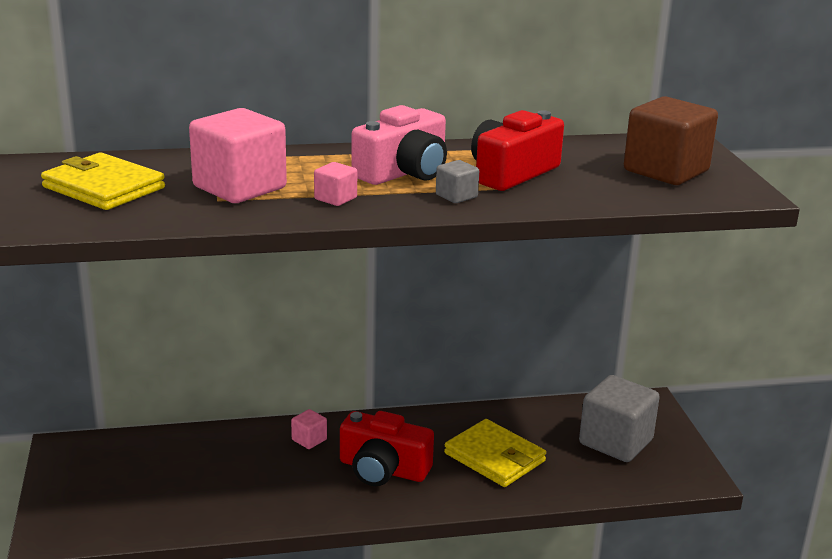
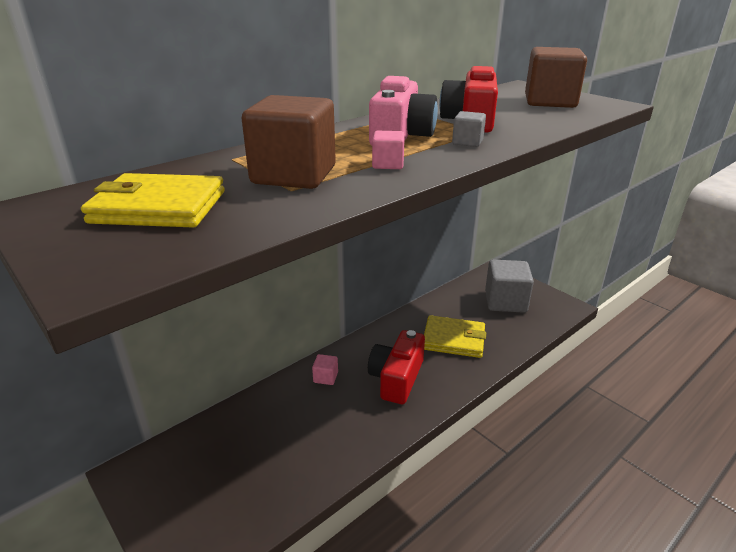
camera: 30 degrees left, 5 degrees up
(239, 187) = (294, 175): pink cube -> brown cube
(383, 469) = (396, 378): red camera -> red camera turned 120 degrees clockwise

